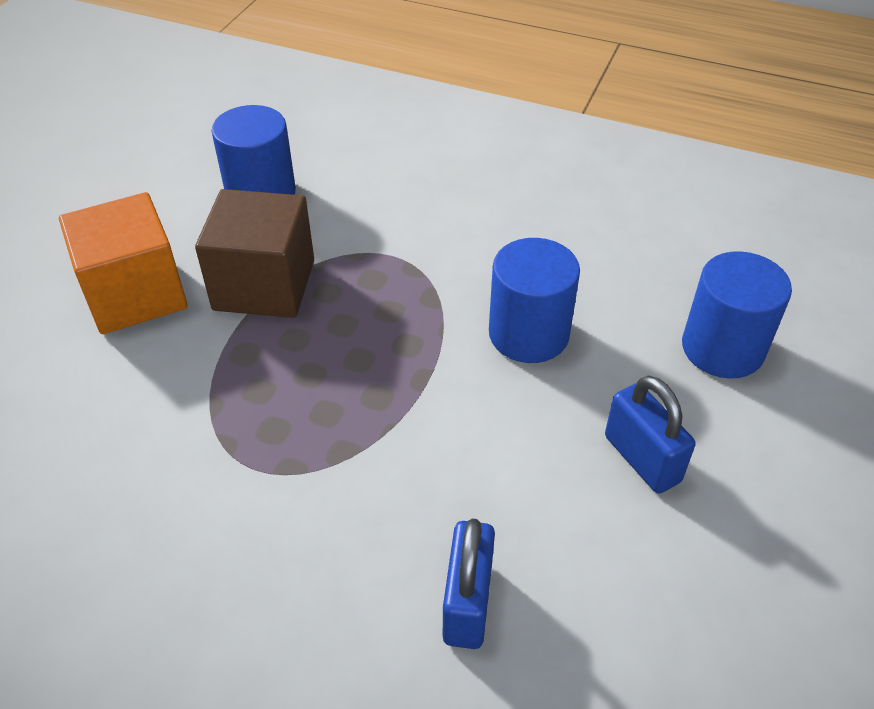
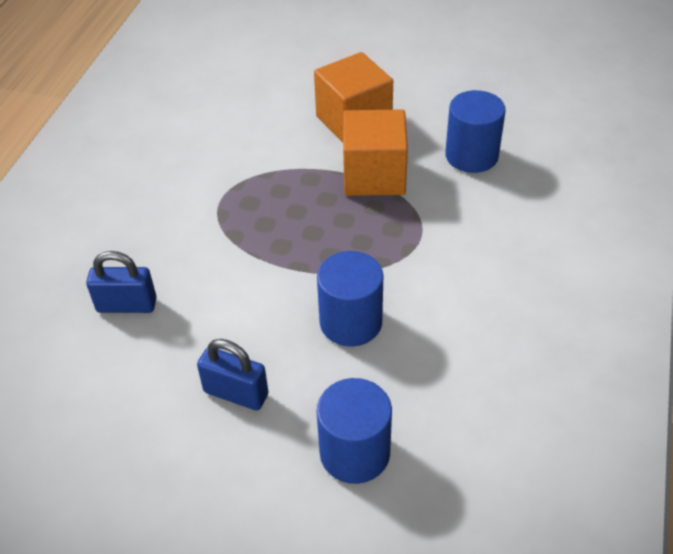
camera: 85 degrees right, 0 degrees up
(264, 285) = (374, 175): brown cube -> orange cube
(641, 459) = (236, 393): blue padlock -> blue padlock turned 60 degrees clockwise

